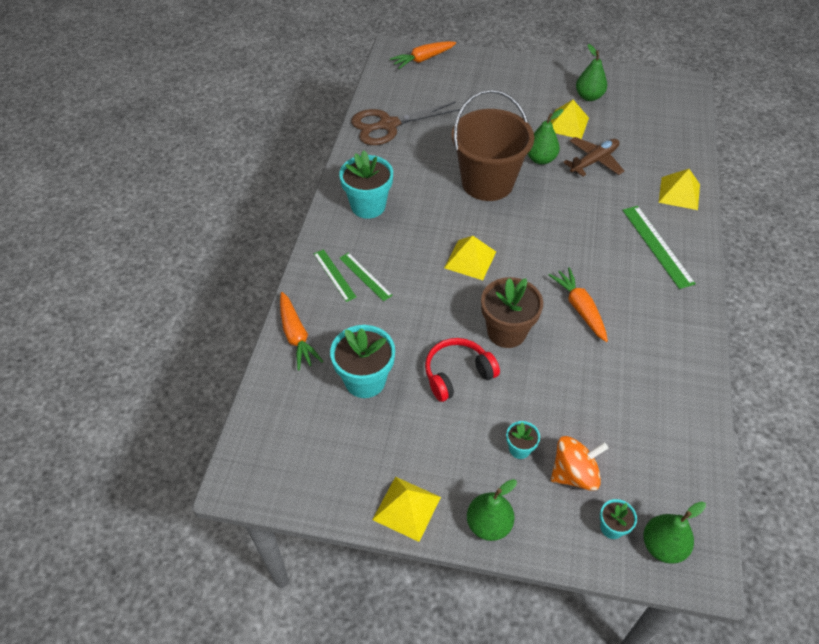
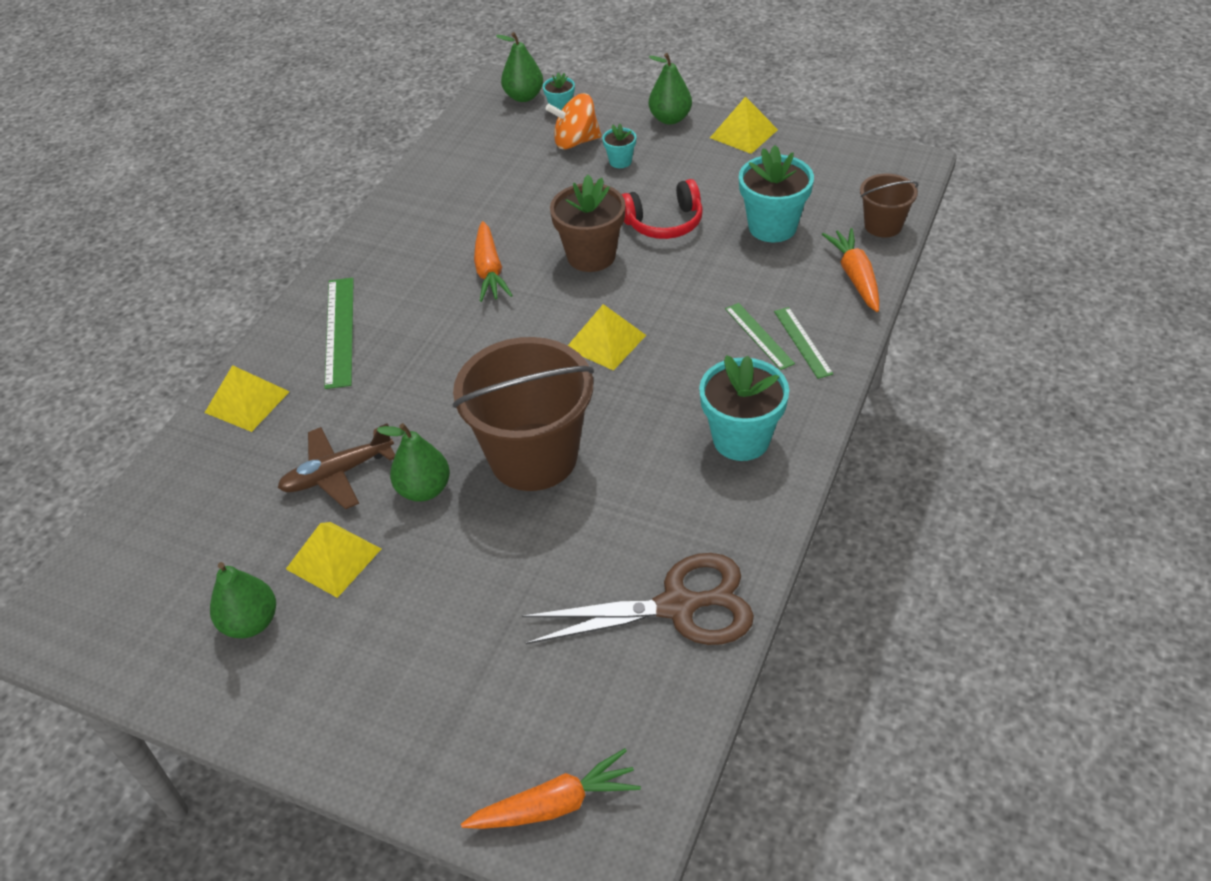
camera: 165 degrees left, 5 degrees down
(271, 393) = (883, 225): none -> brown bucket

